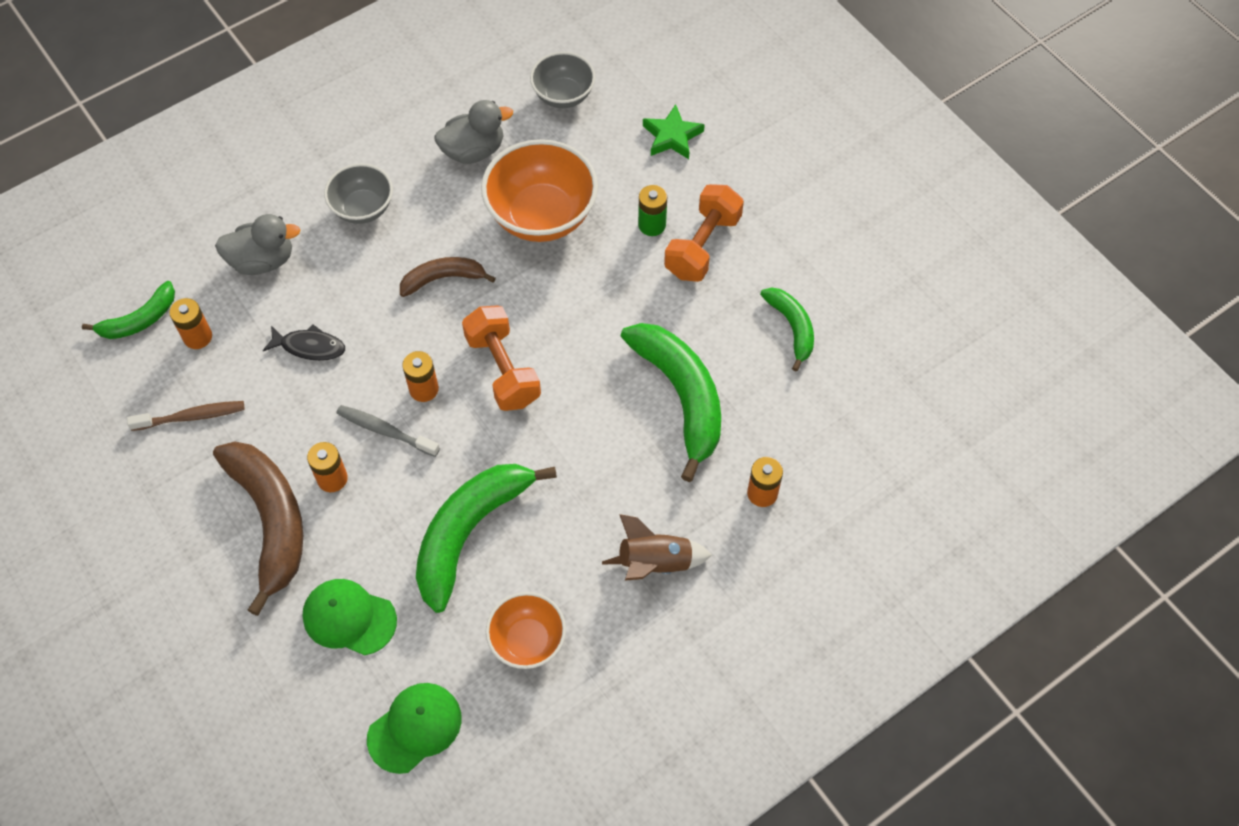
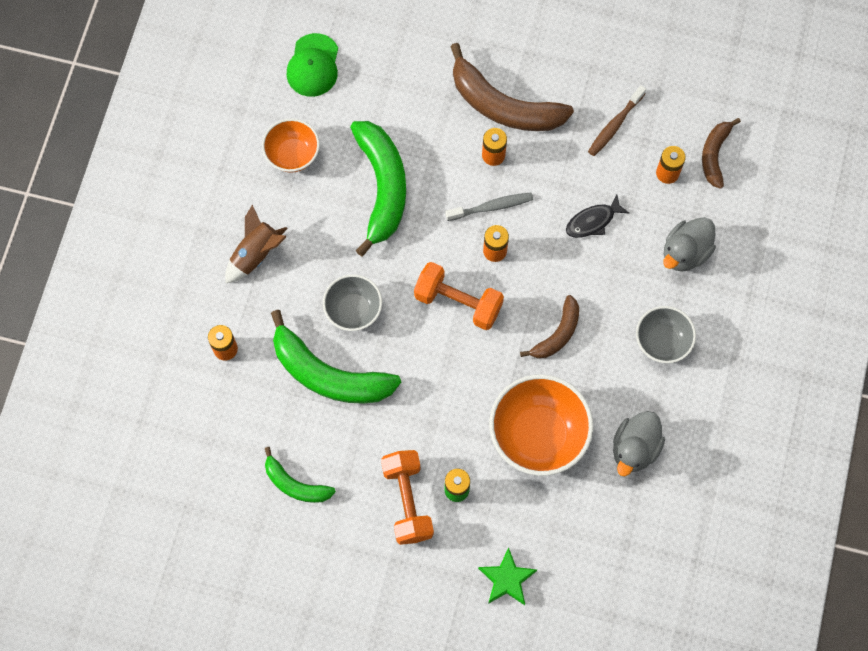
camera: 140 degrees right, 10 degrees up
(140, 320) = (714, 155): green banana -> brown banana
(349, 618) = (404, 90): green cap -> none
(563, 95) = (617, 550): grey bowl -> grey bowl (353, 310)

